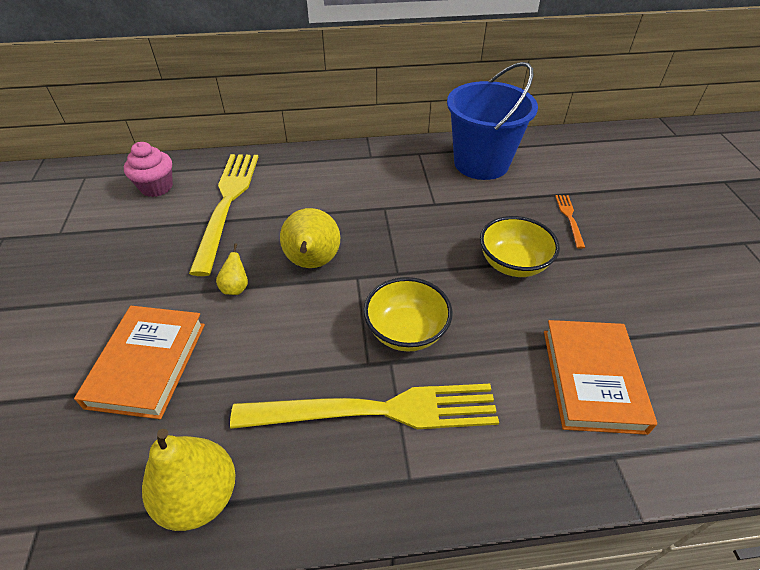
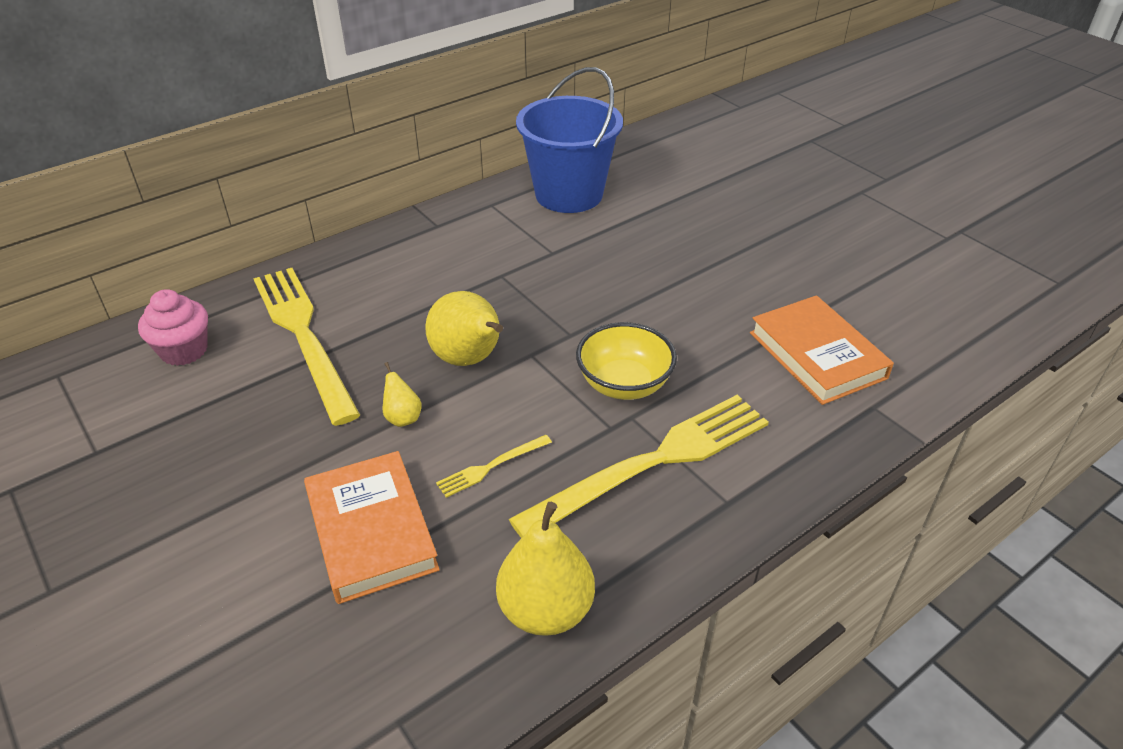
camera: 30 degrees left, 5 degrees down
(260, 354) = (491, 466): none -> yellow fork
(513, 264) = (677, 283): yellow bowl -> none
(569, 218) = (698, 221): orange fork -> none

